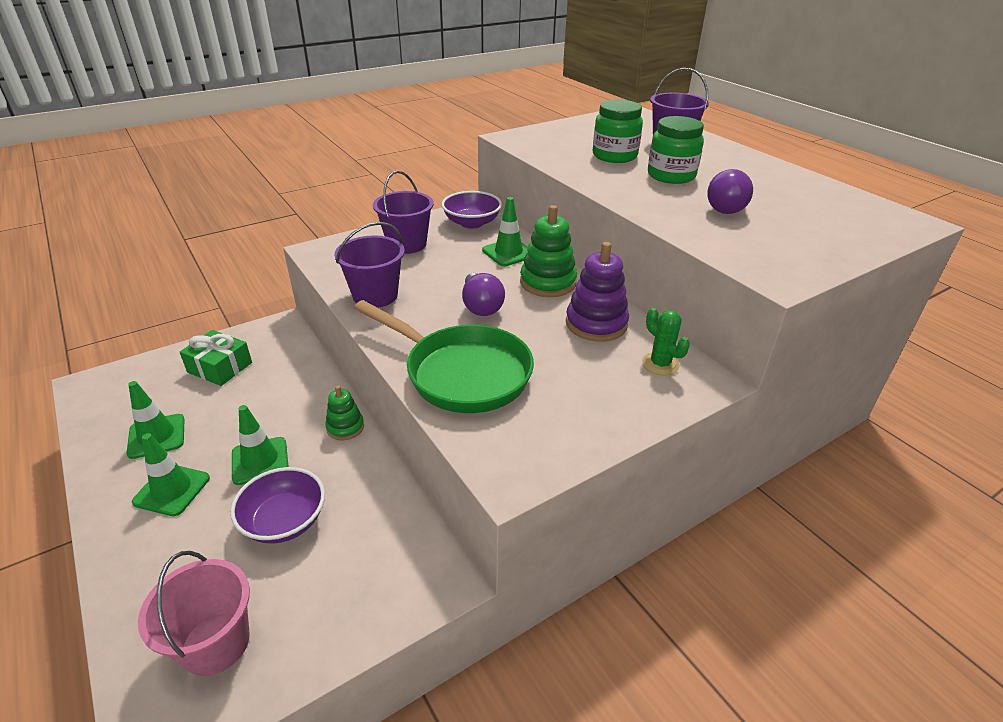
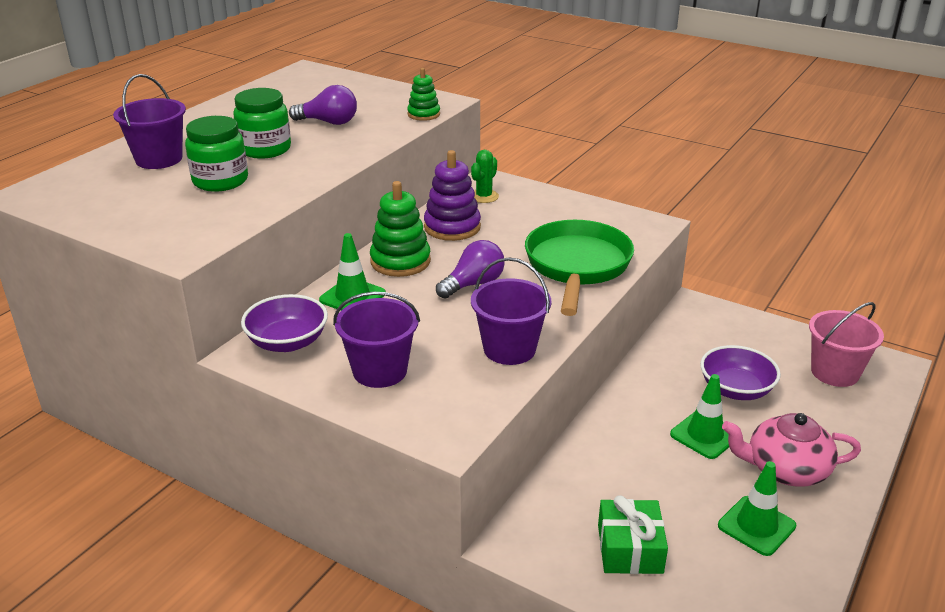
camera: 115 degrees left, 5 degrees down
(172, 490) = (785, 469): green traffic cone -> pink teapot
(345, 427) = (620, 404): green stacking toy -> green stacking toy (423, 114)

